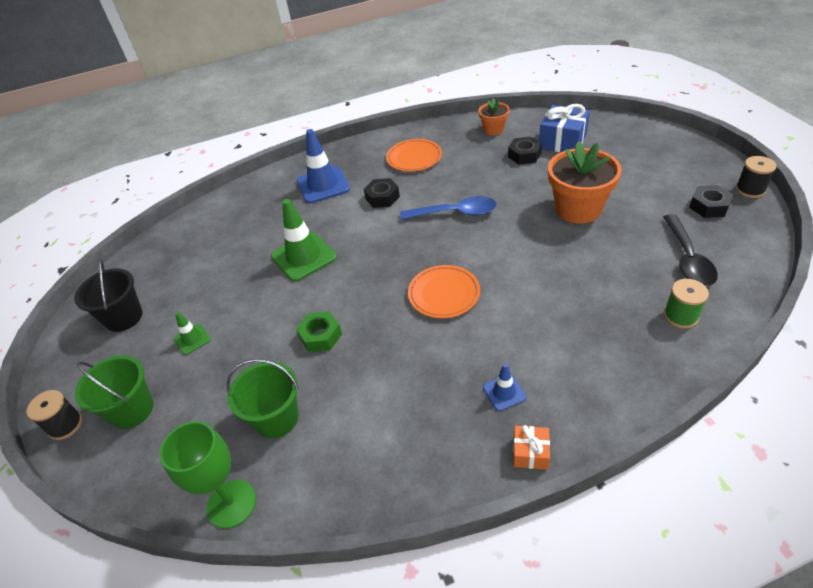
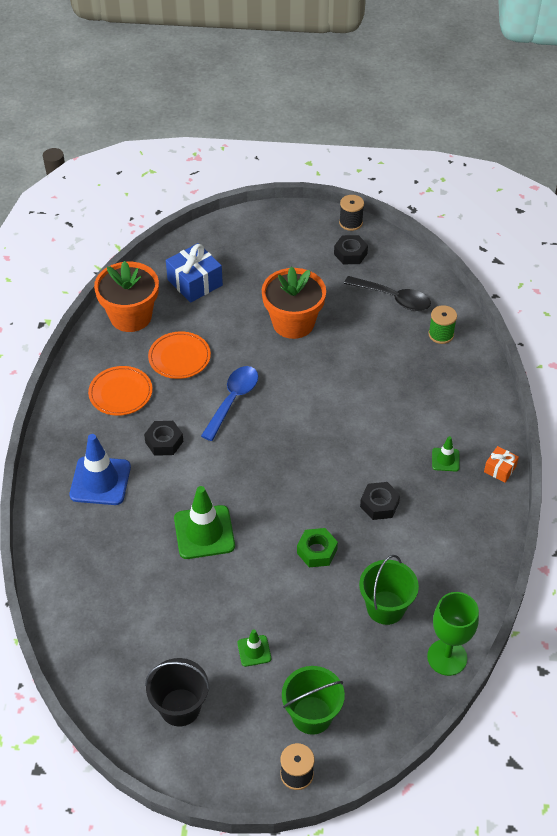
camera: 70 degrees left, 5 degrees up
(444, 294) = (327, 451): orange plate -> orange plate (179, 357)
(493, 129) = (130, 316): orange flower pot -> orange flower pot, size x1.87
(504, 392) = (445, 459): blue traffic cone -> green traffic cone
(524, 155) = (191, 317): black nut -> black nut (379, 504)

